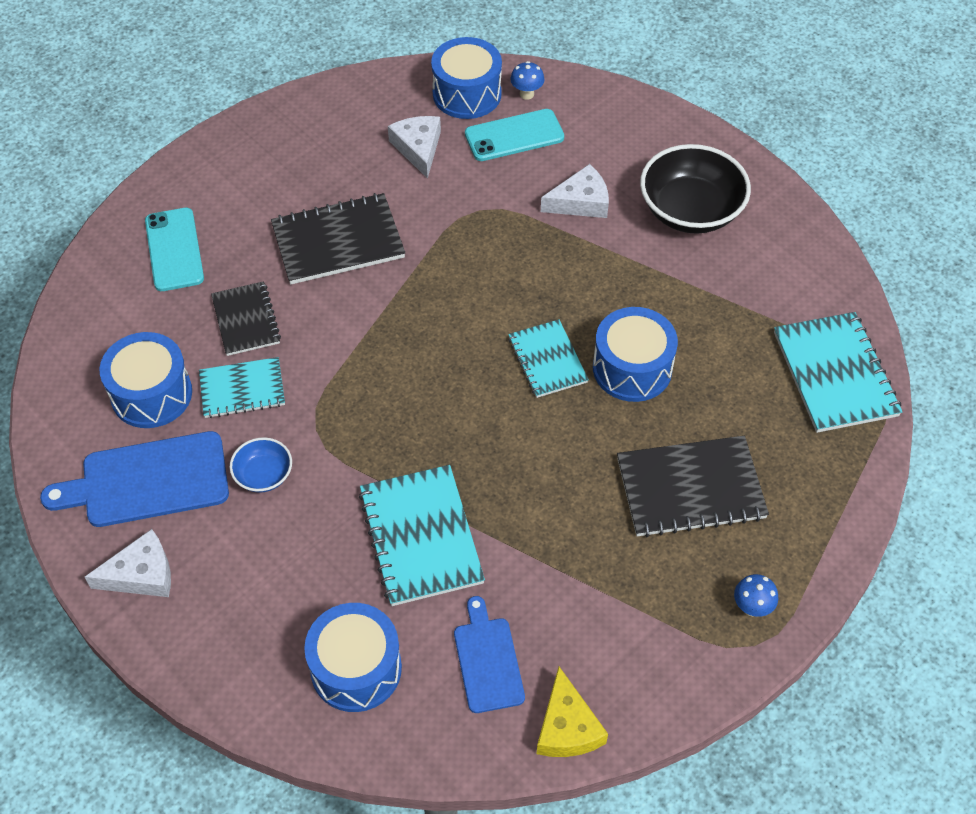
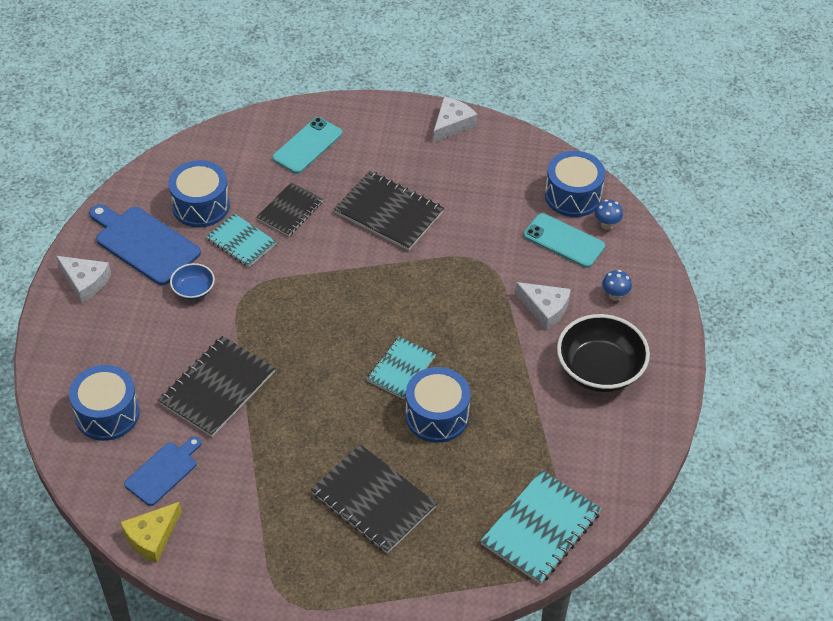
camera: 50 degrees right, 5 degrees down
(418, 148) = (501, 202): white cheese -> white cheese (452, 124)
(421, 537) = (217, 388): turquoise notebook -> black notebook
(752, 607) = (313, 584): blue mushroom -> blue mushroom (615, 295)

